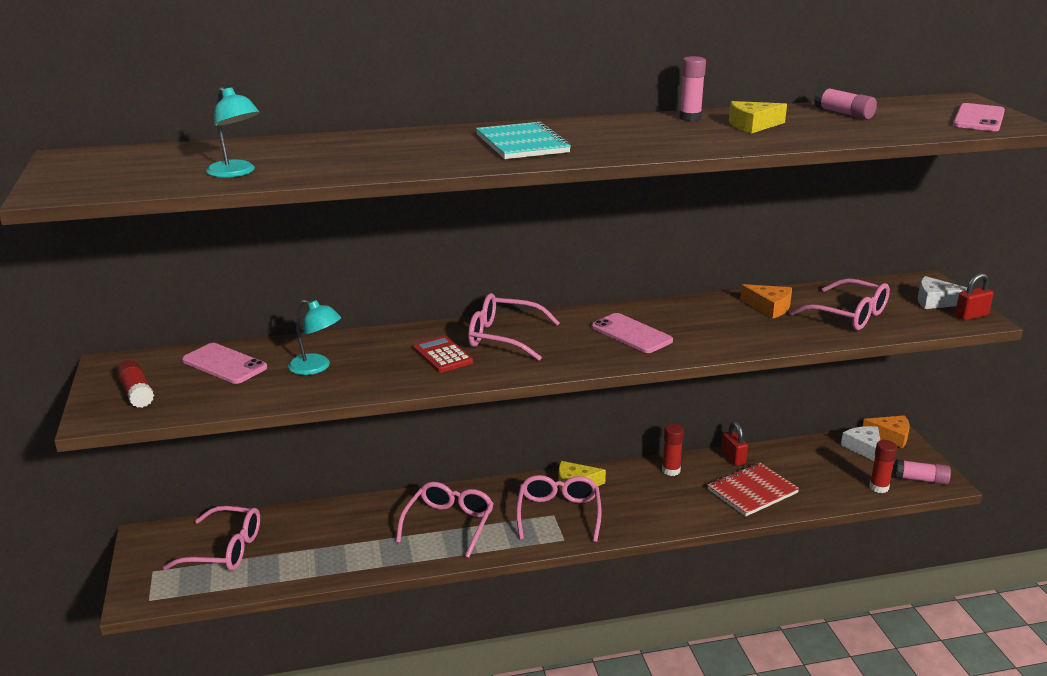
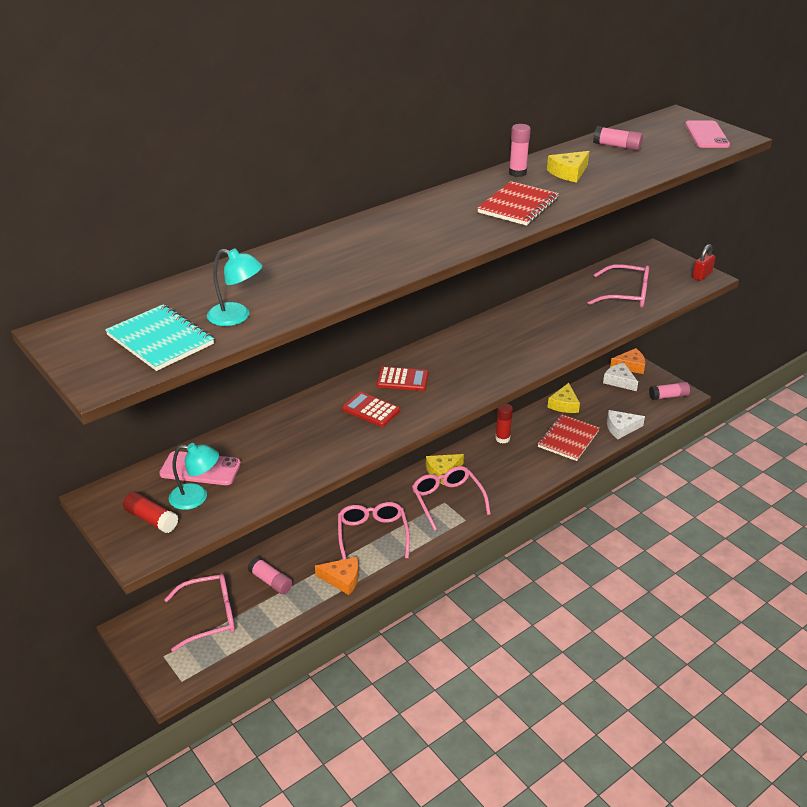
camera: 25 degrees left, 10 degrees up
(309, 536) = (270, 581): none -> pink glue stick
(316, 367) = (281, 450): turquoise lamp -> turquoise lamp (196, 497)
(503, 337) = (402, 380): pink glasses -> red calculator
(522, 144) = (426, 230): turquoise notebook -> turquoise notebook (160, 340)
(631, 334) = (493, 351): pink phone -> none
(653, 141) = (518, 206): none -> red notebook
(733, 458) = (538, 415): red padlock -> none
(769, 307) = (569, 301): orange cheese -> orange cheese (342, 579)
(773, 455) = (564, 404): none -> yellow cheese
(879, 487) = (646, 410): red glue stick -> none
(936, 301) = (672, 267): white cheese -> white cheese (621, 428)

